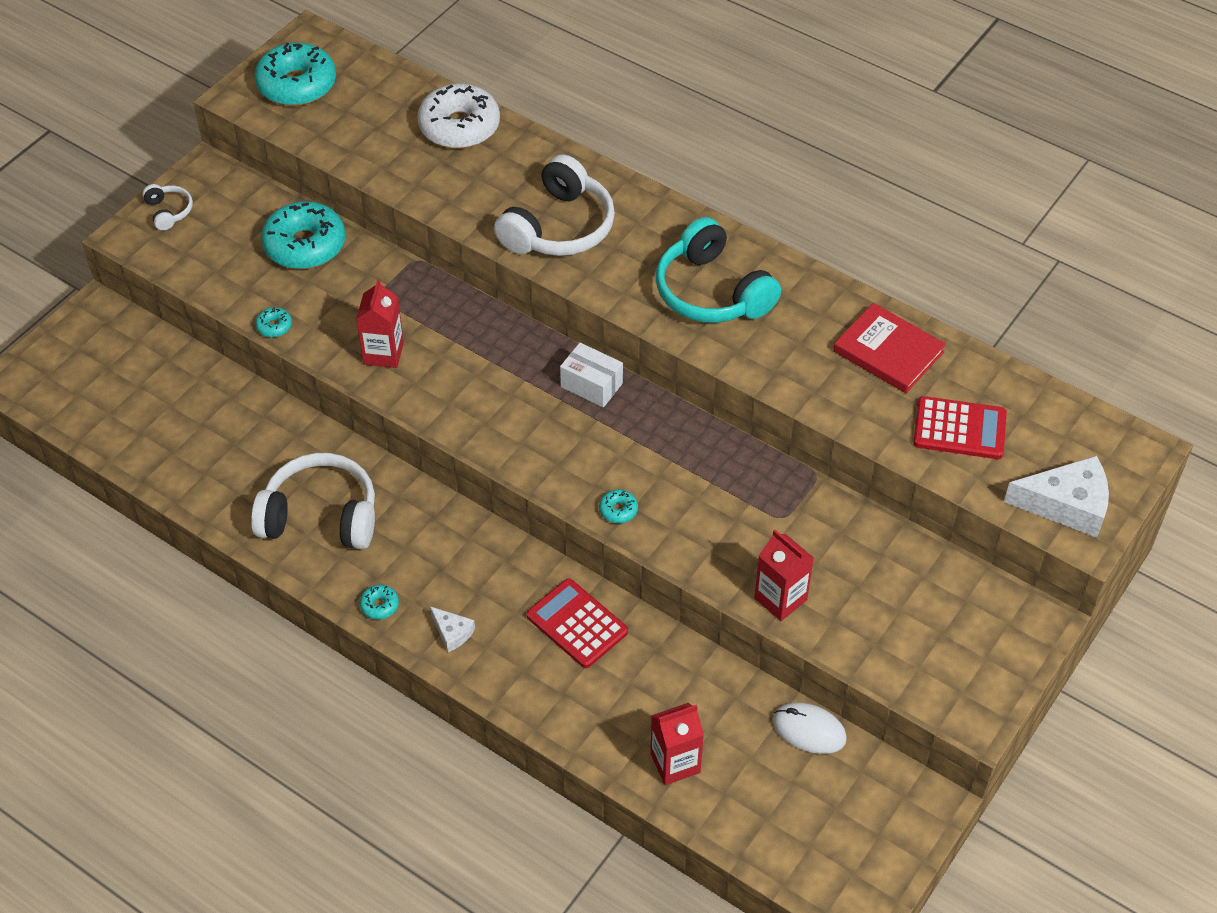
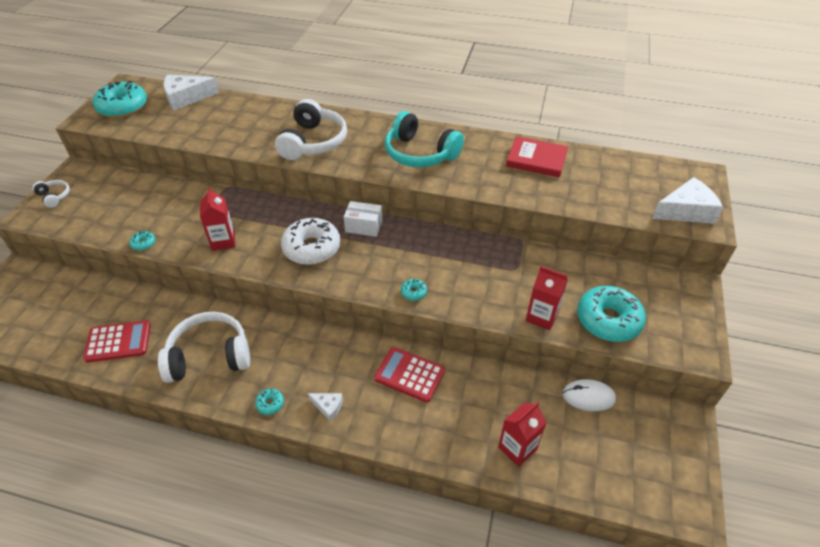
camera: 20 degrees left, 5 degrees down
(305, 245) = (152, 195): turquoise donut -> turquoise donut (608, 320)
(395, 89) = (186, 98): none -> white cheese
(459, 127) = (232, 107): white donut -> white donut (312, 248)
(959, 429) = (600, 187): red calculator -> red calculator (118, 342)

